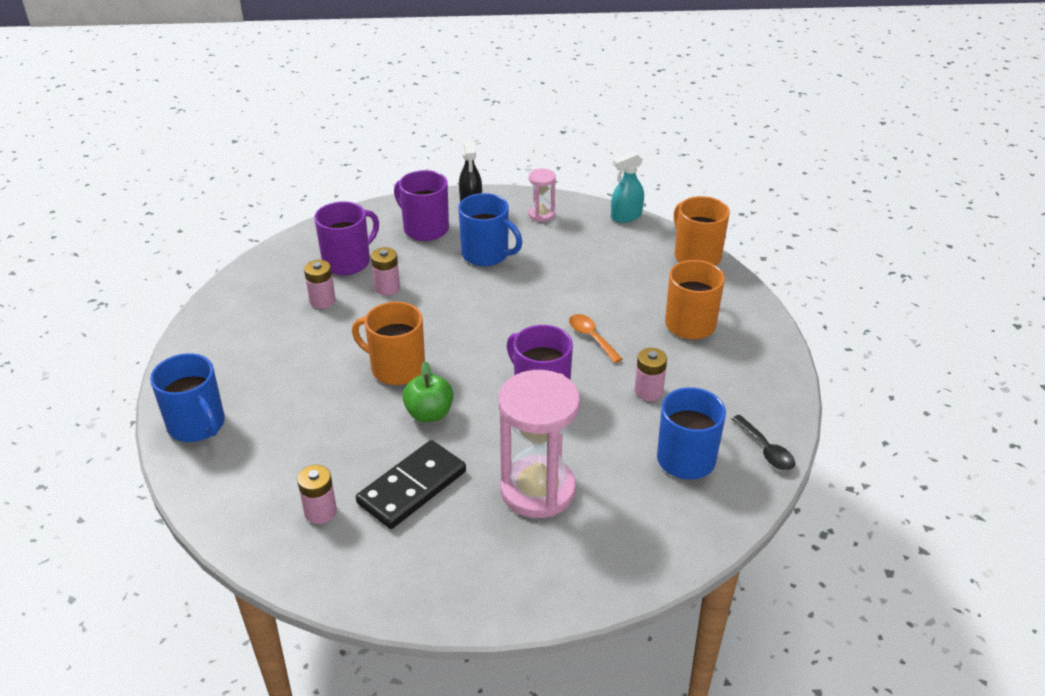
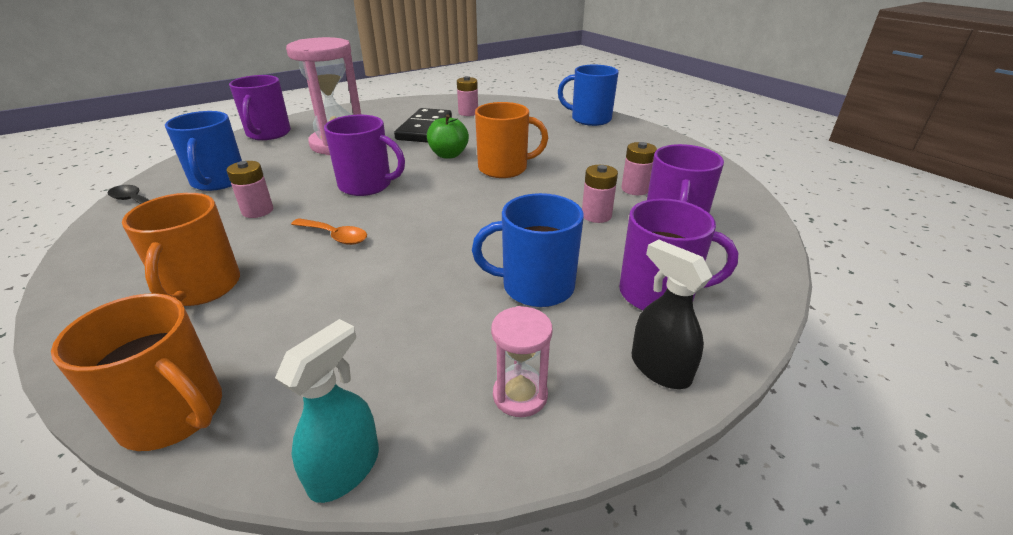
camera: 150 degrees right, 5 degrees down
(621, 563) = (268, 134): none -> purple mug

